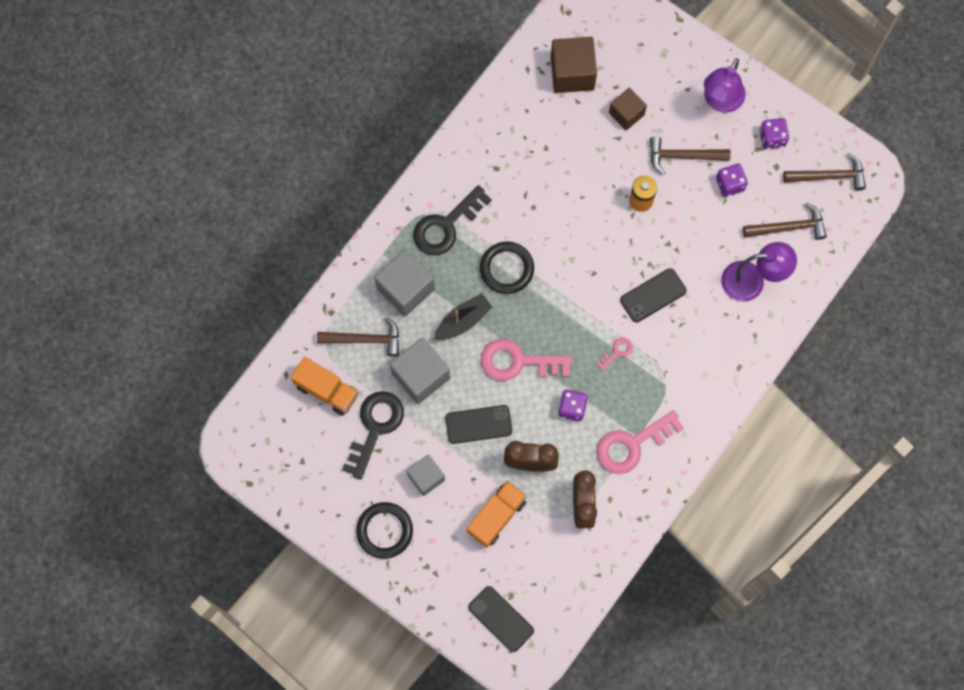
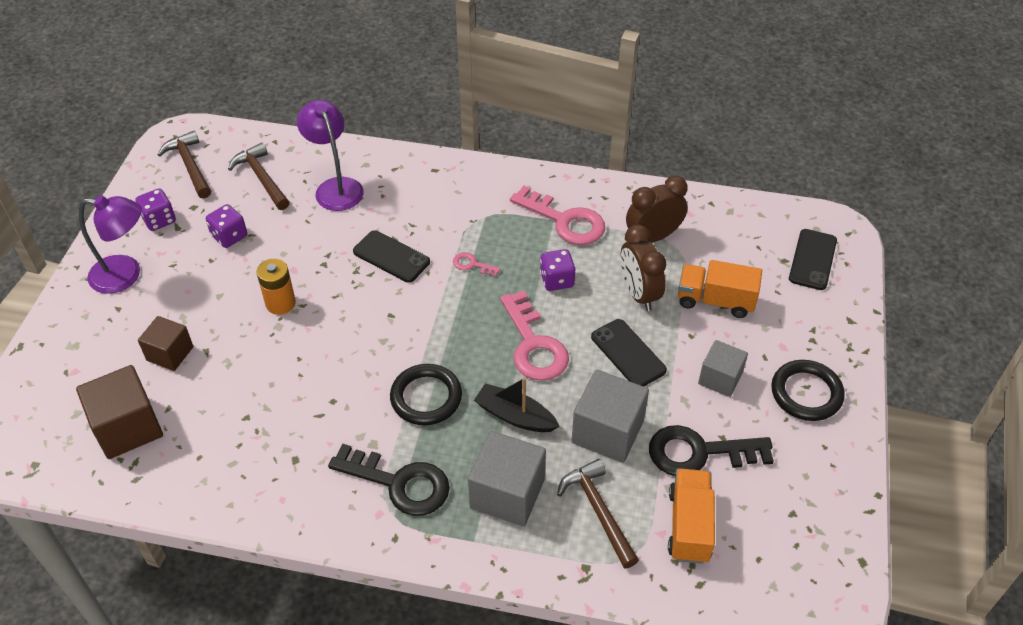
camera: 115 degrees left, 25 degrees down
(682, 156) = (209, 285): brown hammer -> none

